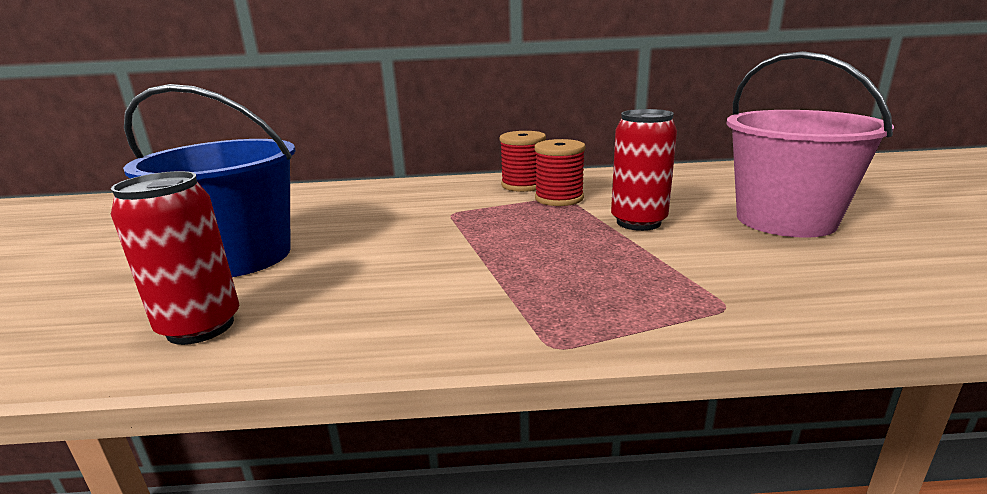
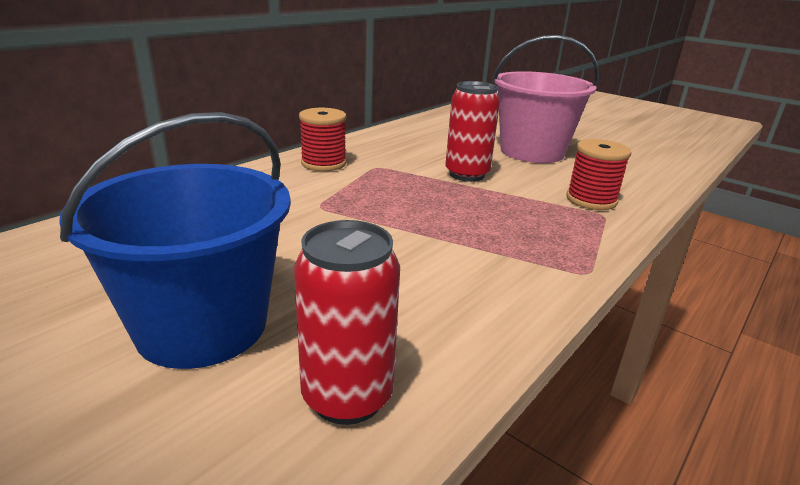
camera: 50 degrees left, 5 degrees up
(559, 198) = (378, 169): red spool -> red spool (591, 200)

